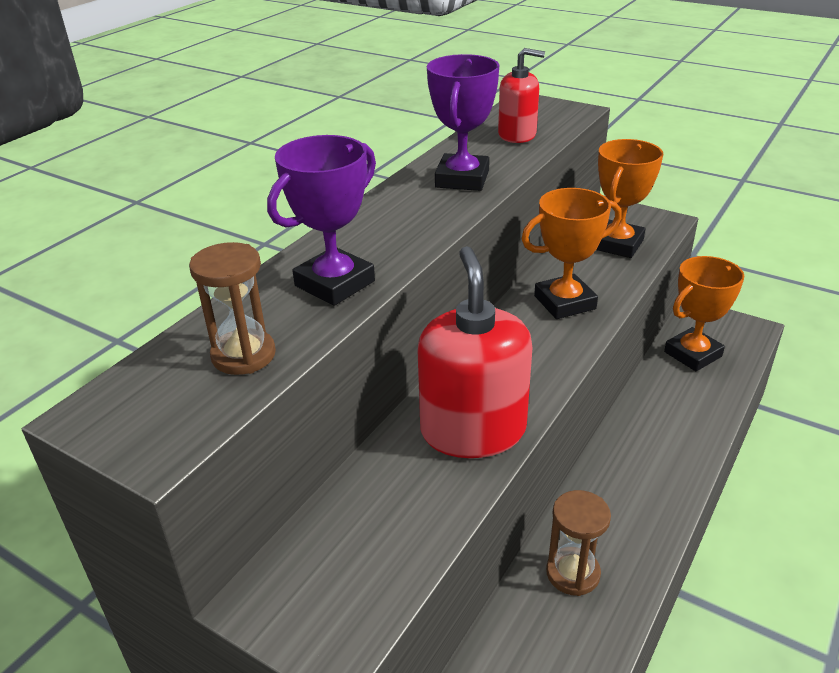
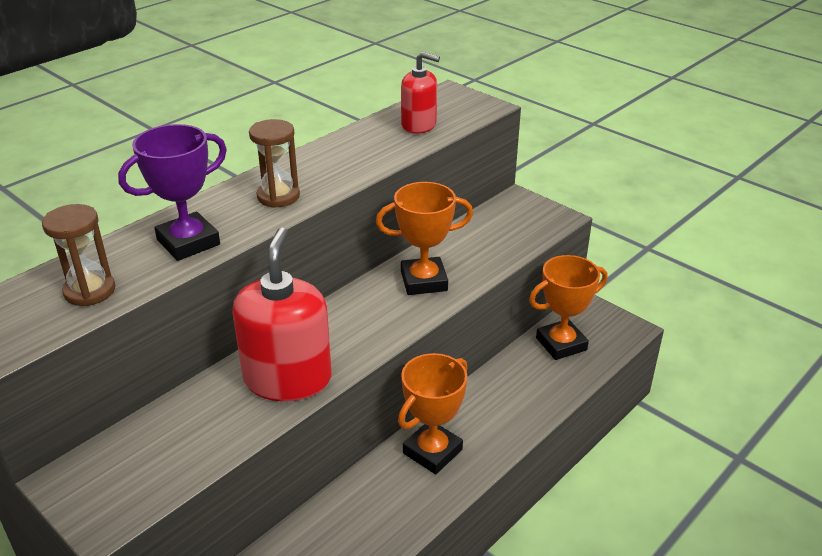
camera: 10 degrees right, 0 degrees up
(462, 179) = (345, 162): purple trophy -> none
(573, 573) = (359, 512): brown hourglass -> brown hourglass (278, 196)
(617, 244) = (501, 234): orange trophy -> orange trophy (432, 451)

